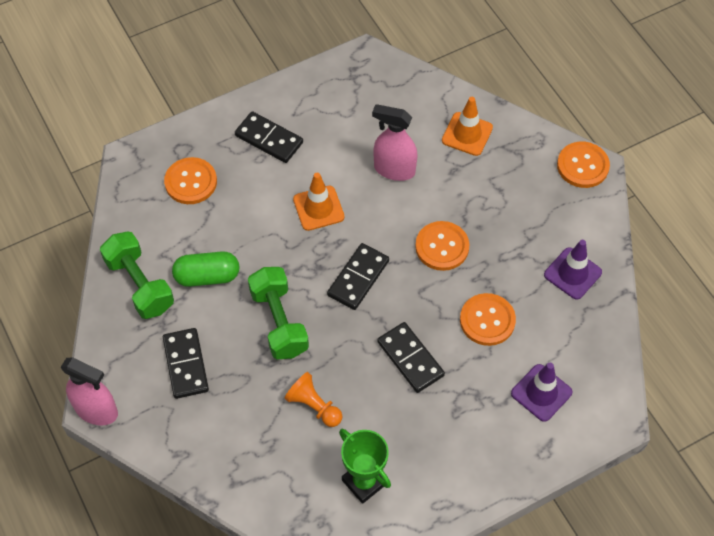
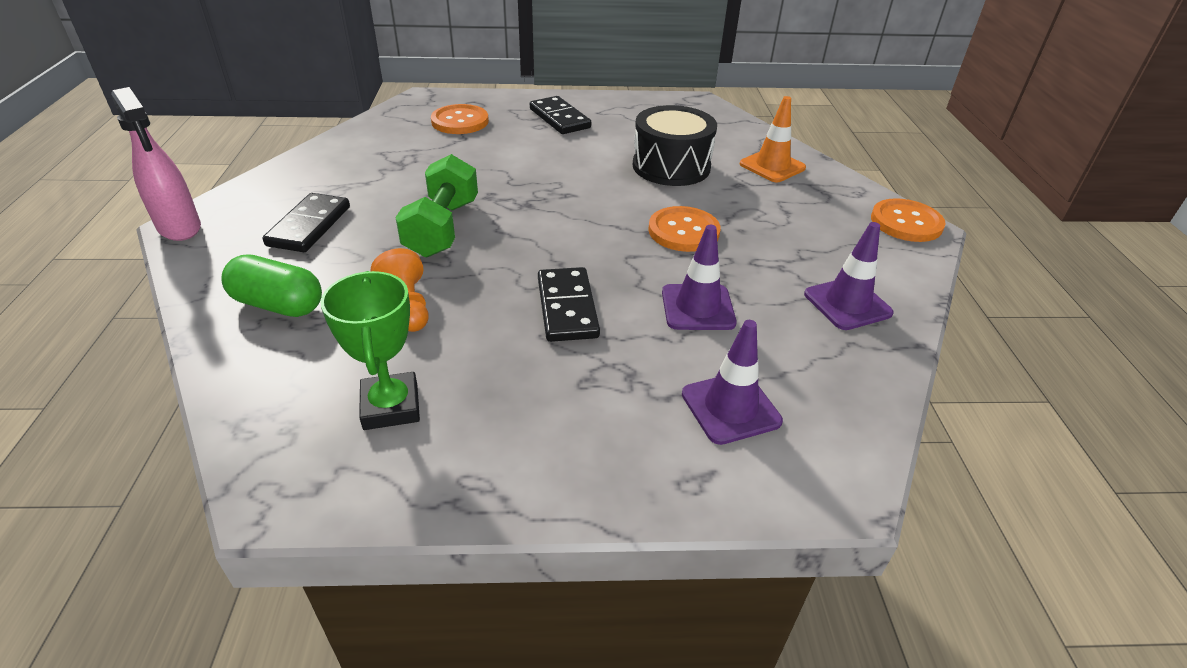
camera: 25 degrees right, 20 degrees down
(140, 284) = (337, 163): green dumbbell -> none
(207, 276) = (406, 176): green capsule -> green capsule (278, 304)
(318, 208) = (567, 168): orange traffic cone -> none
(358, 278) = (563, 224): black domino -> none
(394, 169) = (671, 166): pink spray bottle -> black drum
(487, 320) = (698, 307): orange button -> purple traffic cone

